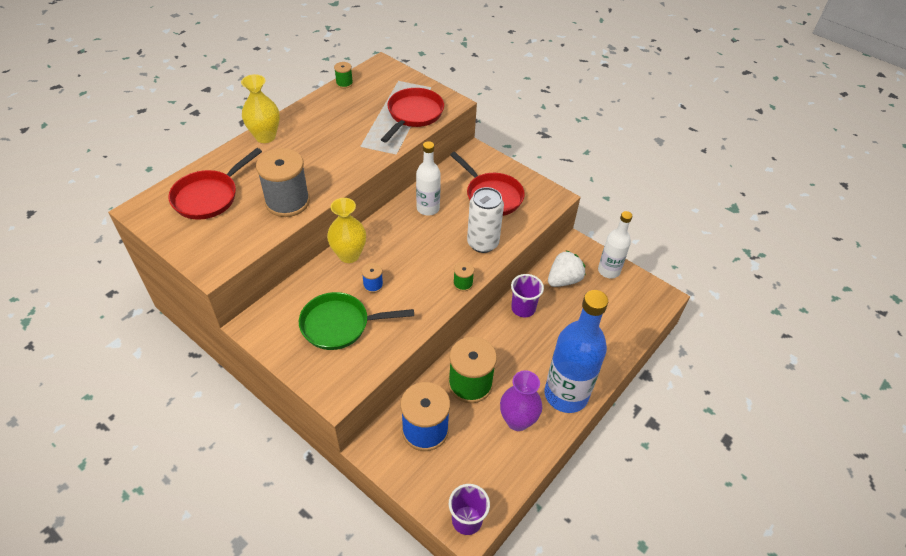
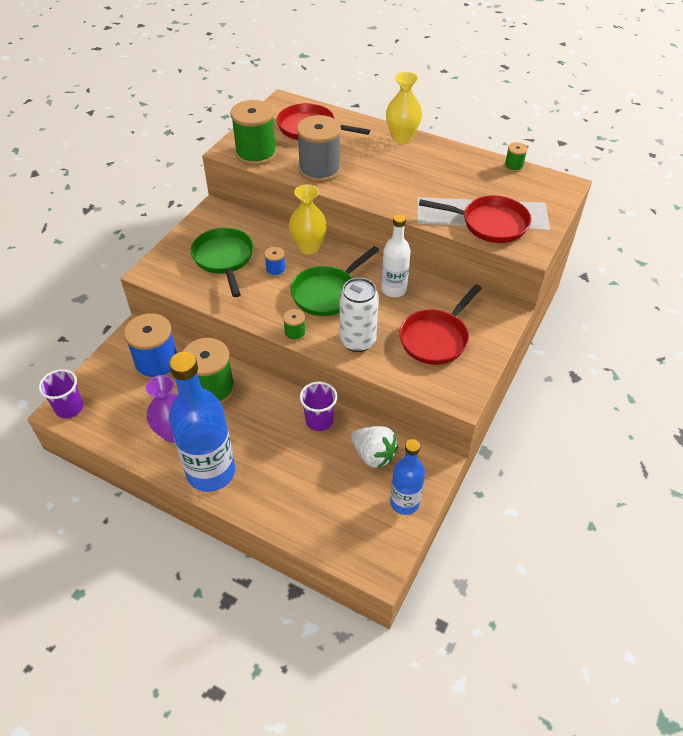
camera: 80 degrees right, 0 degrees up
(232, 246) = (256, 154): none -> green spool
(417, 252) = (327, 293): none -> green pan
(608, 271) = (404, 502): white bottle -> blue bottle

